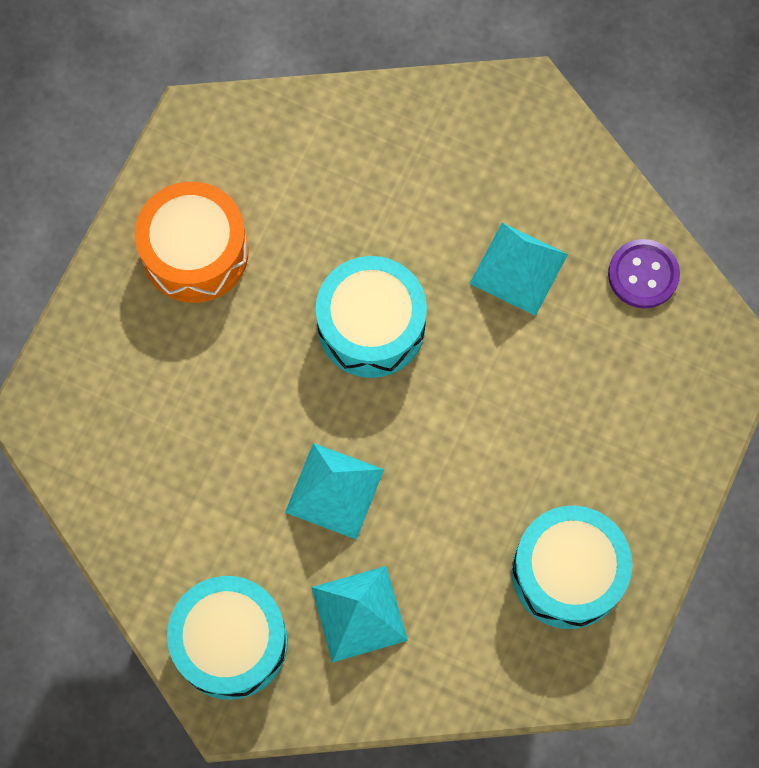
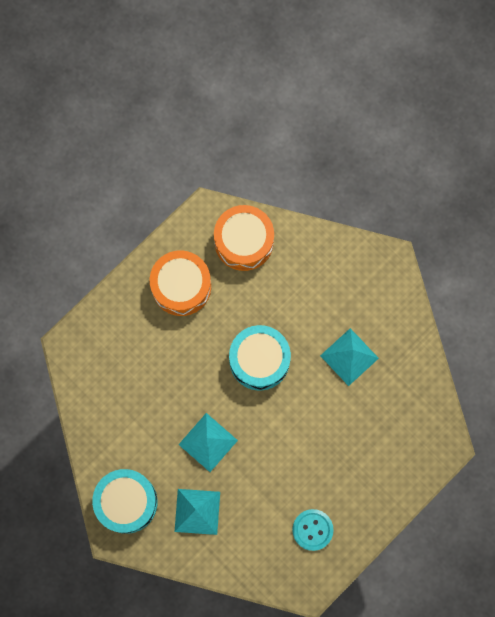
camera: 20 degrees right, 5 degrees up
(274, 146) = (244, 242): none -> orange drum
(567, 573) = (312, 530): turquoise drum -> turquoise button
(643, 275) = (414, 384): purple button -> none

